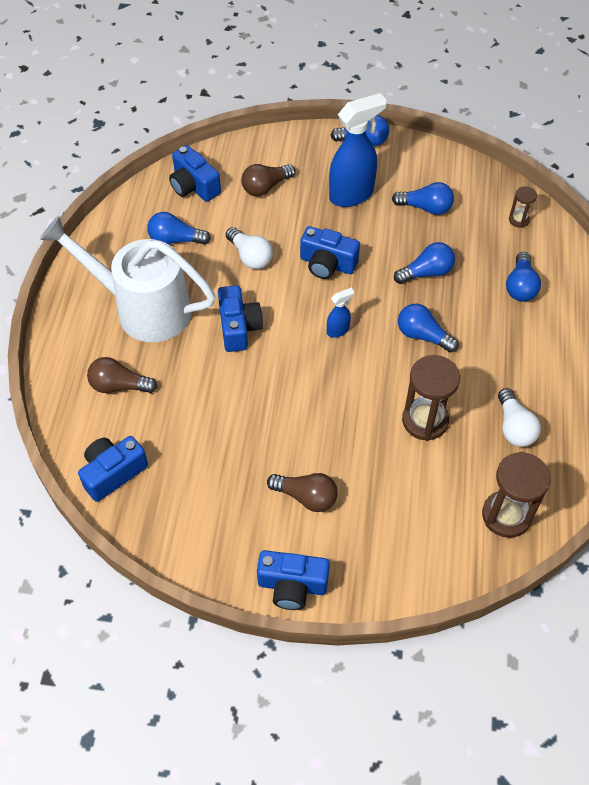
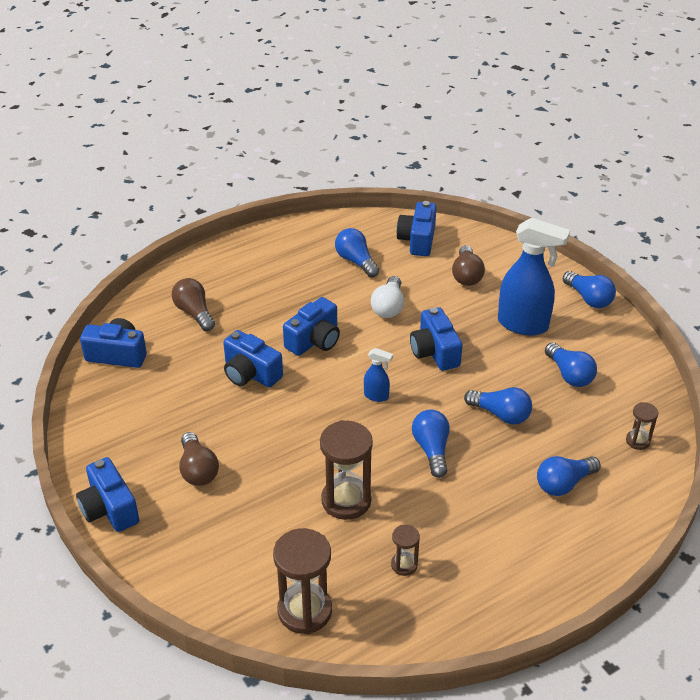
camera: 50 degrees right, 15 degrees down
(142, 308) = (275, 283): white watering can -> none
(233, 393) = (250, 373): none -> blue camera
(266, 187) = (466, 275): brown light bulb -> brown light bulb turned 105 degrees counterclockwise
(514, 427) = (404, 565): white light bulb -> brown hourglass

